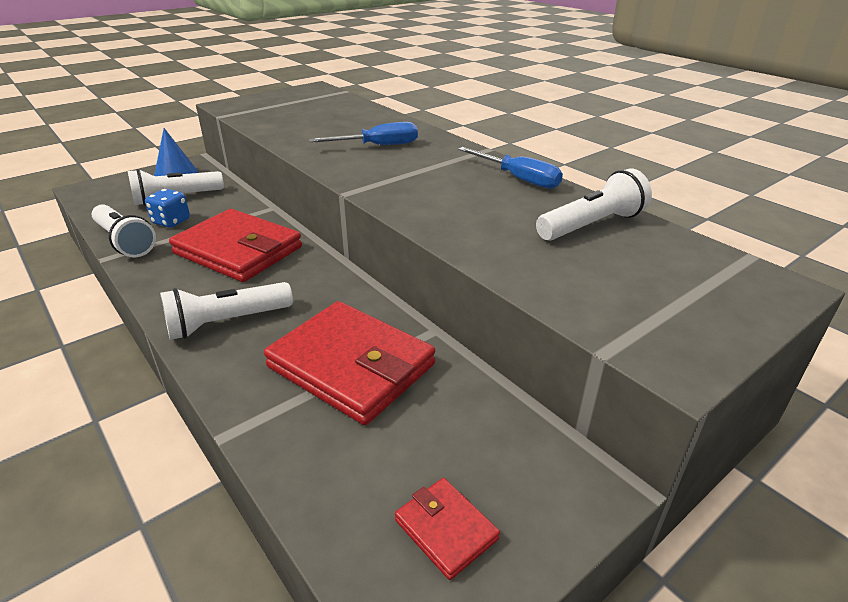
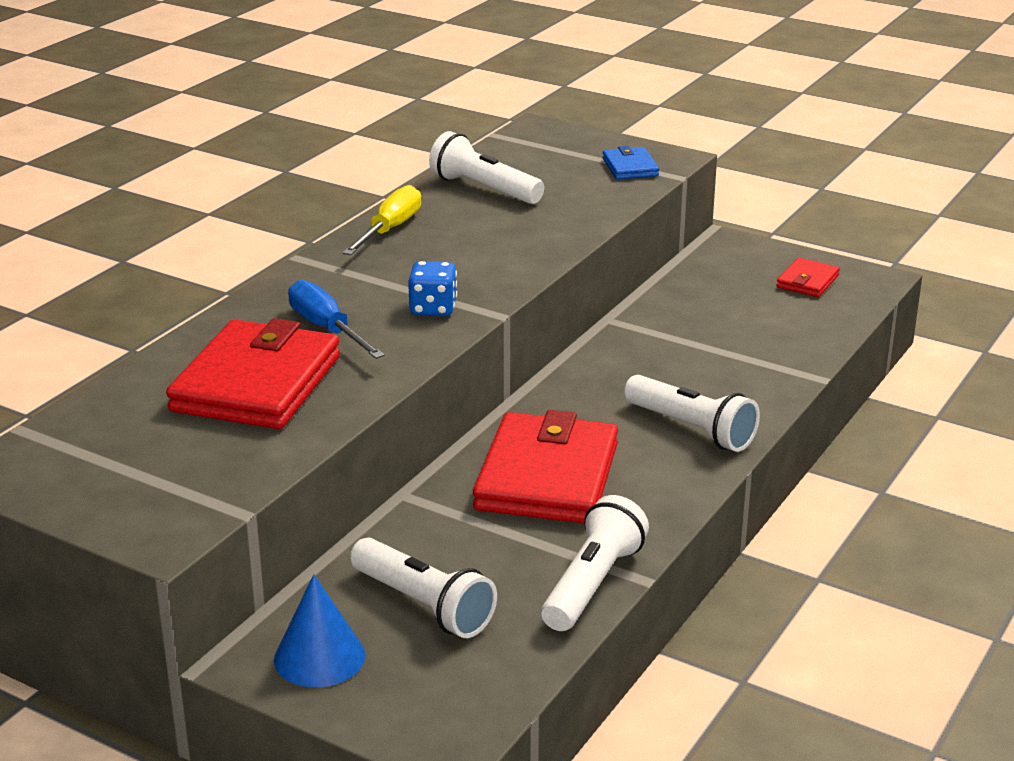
camera: 110 degrees left, 5 degrees down
(171, 221) = (506, 570): blue dice -> blue dice (433, 309)
(351, 366) = (693, 346): red wallet -> red wallet (256, 384)
(518, 179) = (390, 229): blue screwdriver -> yellow screwdriver
(641, 321) = (630, 167): none -> blue wallet

